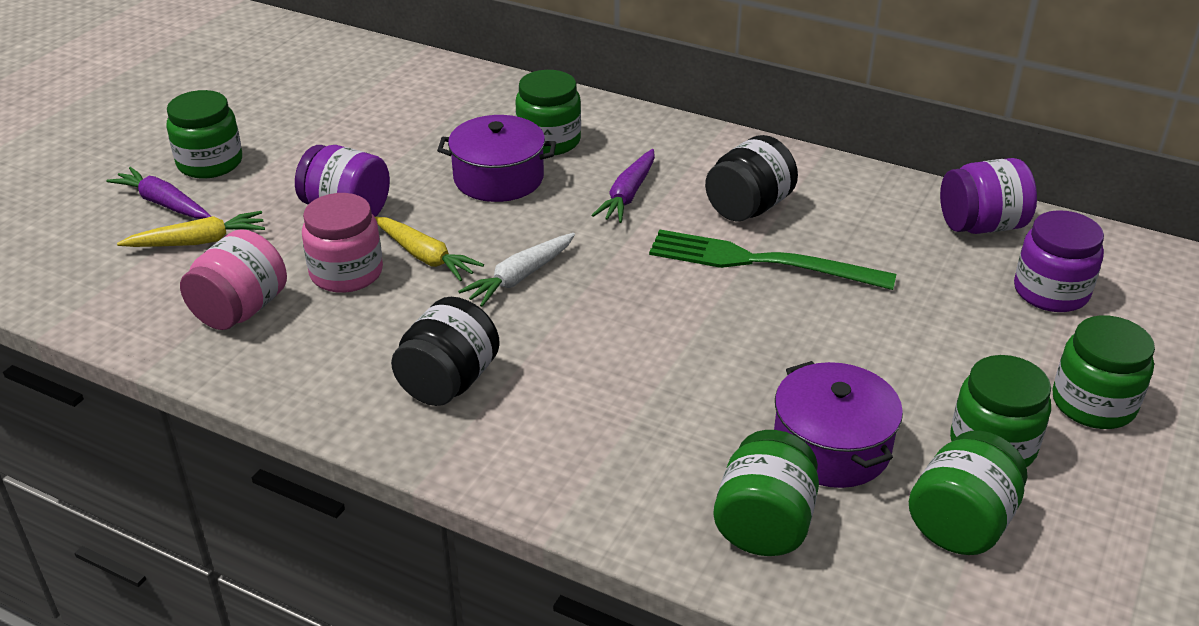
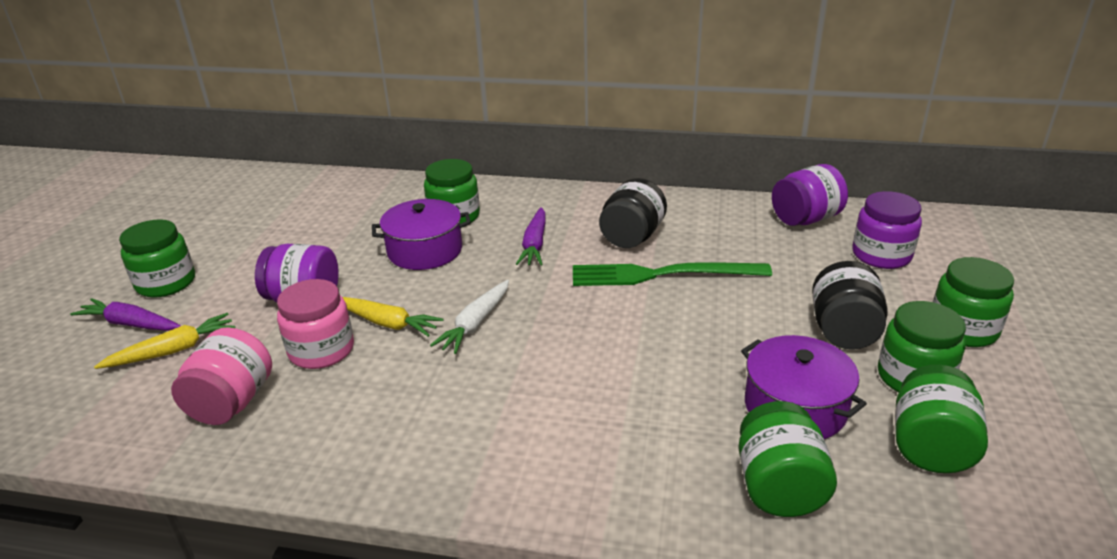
camera: 15 degrees left, 5 degrees down
(448, 382) = (449, 425): black jar -> black jar (843, 331)

